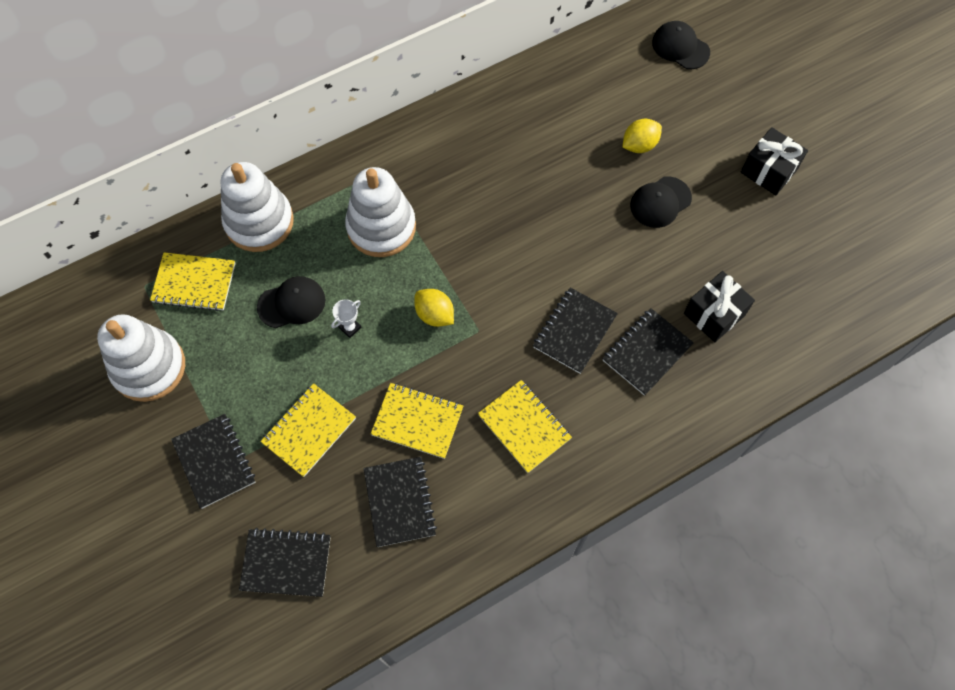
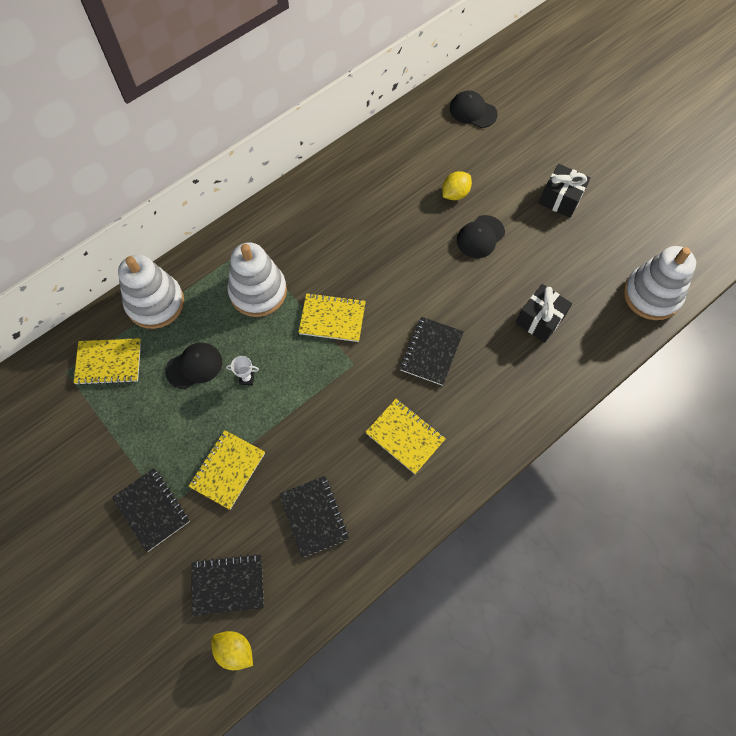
camera: 10 degrees left, 0 degrees up
(149, 367) = (82, 439): white stacking toy -> white stacking toy (652, 295)
(350, 327) = (247, 378): white trophy -> white trophy turned 60 degrees clockwise
(417, 421) = (316, 447): yellow notebook -> yellow notebook (332, 318)
(434, 315) = (315, 356): yellow lemon -> yellow lemon (235, 651)
(646, 352) = (492, 359): black notebook -> none

